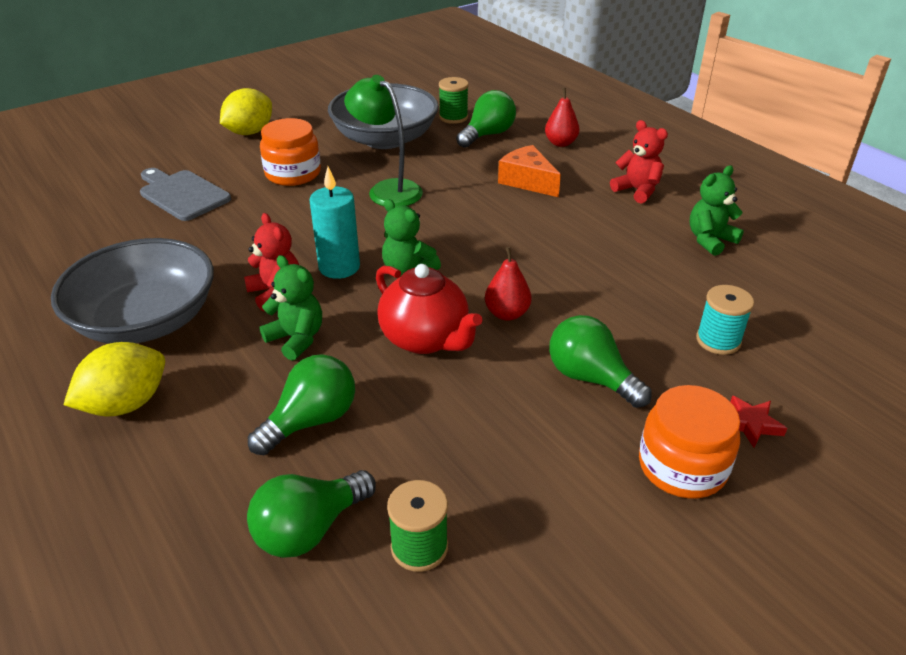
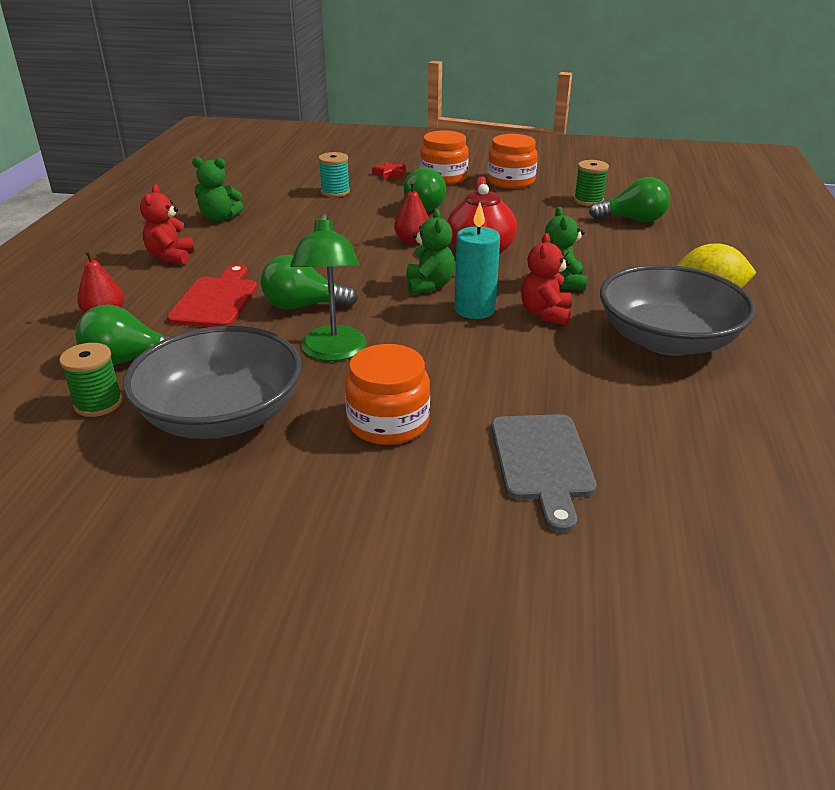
camera: 135 degrees left, 5 degrees down
(250, 132) = (345, 537): yellow lemon -> none
(311, 421) = (594, 247): green light bulb -> green light bulb (303, 306)
(527, 181) = (216, 300): orange cheese -> red cutting board
(590, 528) = (511, 181): none -> orange jar

